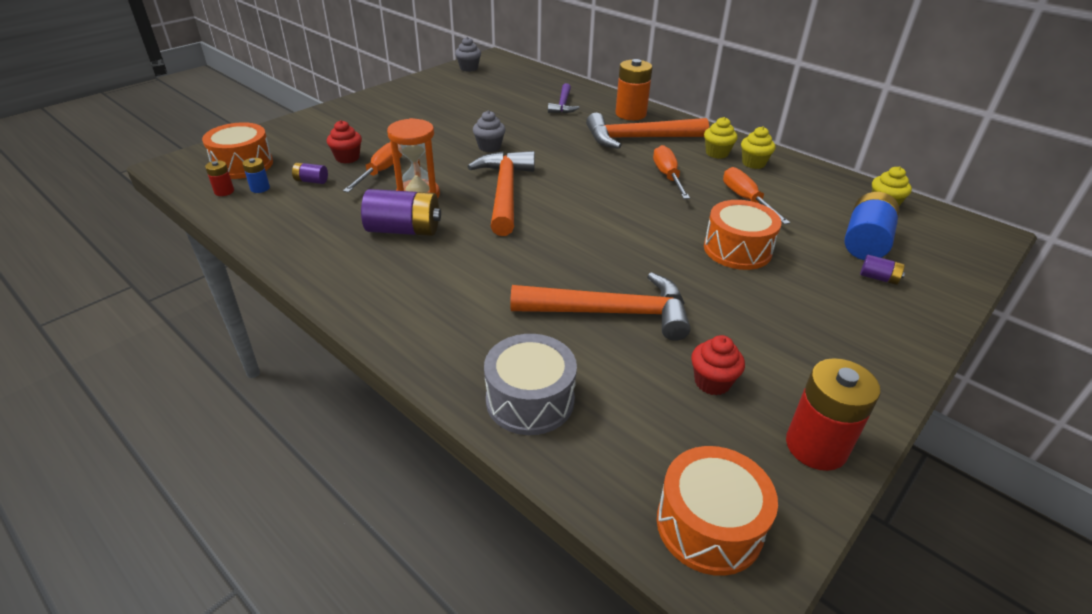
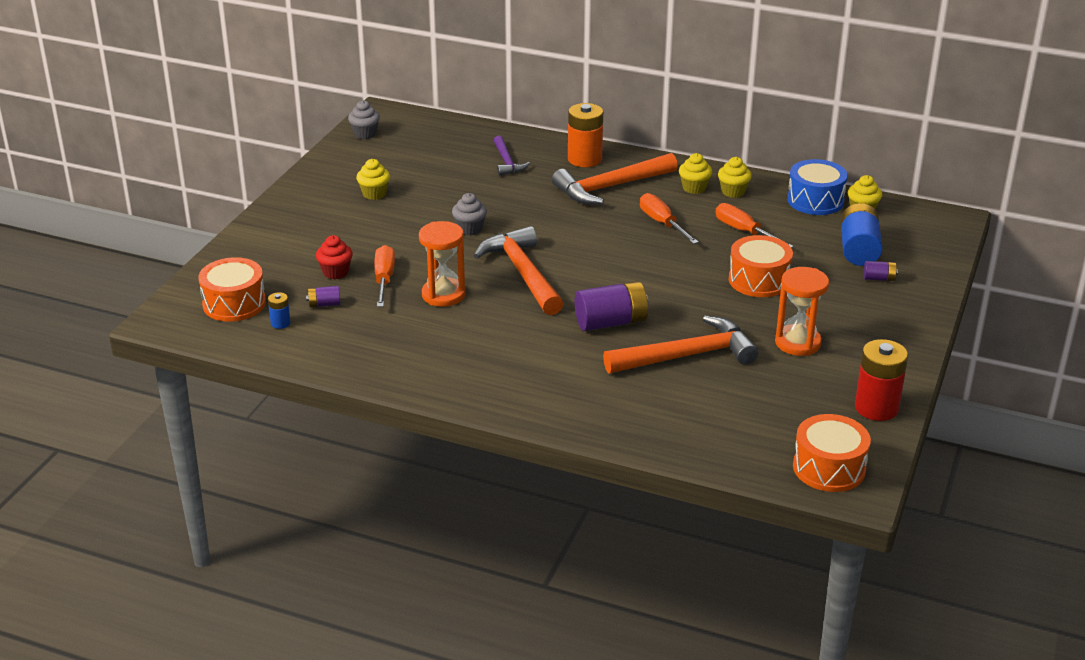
camera: 20 degrees left, 5 degrees down
(224, 191) = (247, 334): red battery -> none
(404, 230) = (460, 330): purple battery -> purple battery (611, 322)
(436, 107) = (374, 194): none -> yellow cupcake
(530, 400) = (668, 430): grey drum -> none
(712, 382) = (789, 386): red cupcake -> none
(748, 330) = (797, 343): none -> orange hourglass
(835, 186) = (815, 200): none -> blue drum

